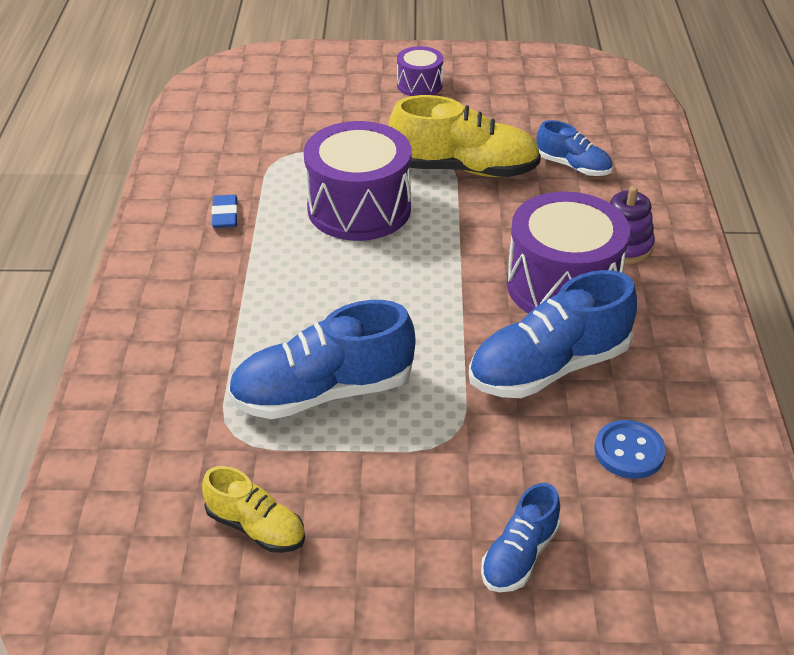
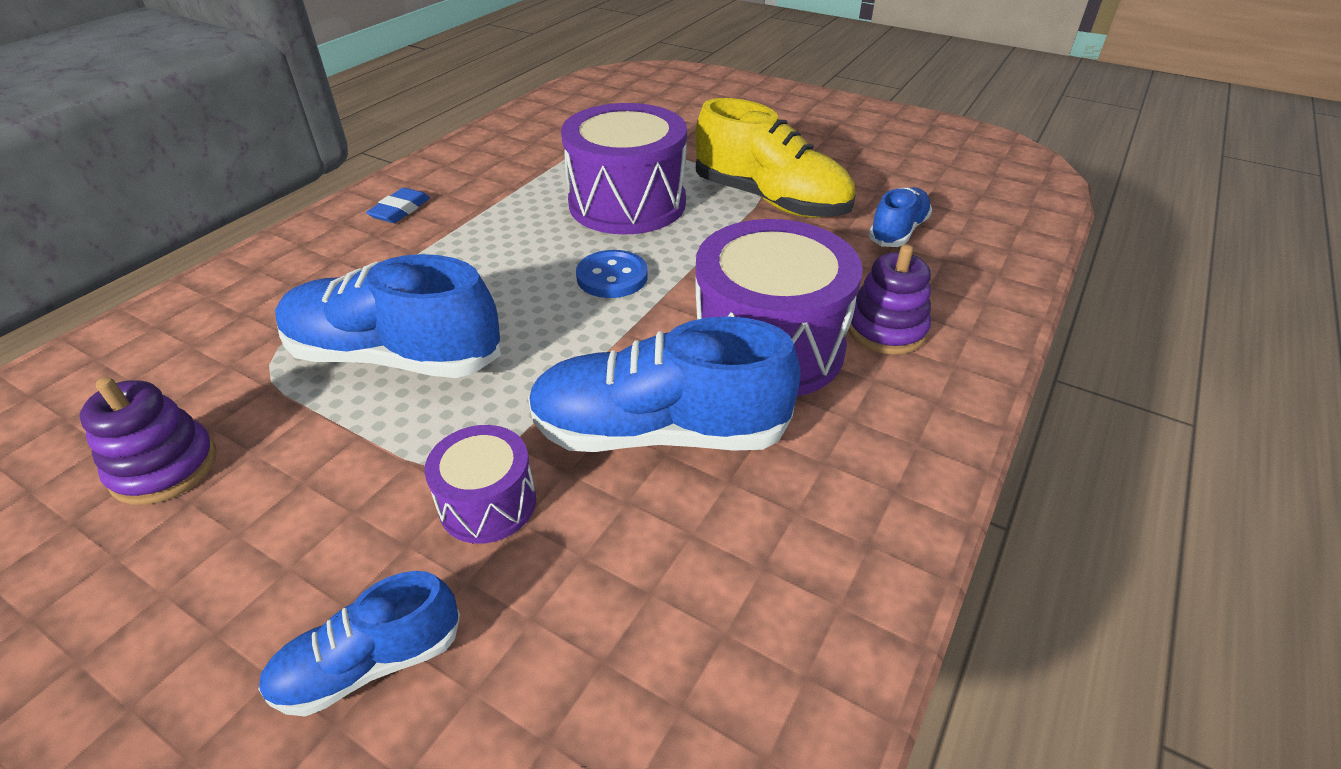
camera: 30 degrees right, 0 degrees up
(225, 215) = (502, 173): blue eraser -> blue eraser (400, 210)
(256, 527) = (164, 467): yellow shoe -> purple stacking toy
(419, 85) = (798, 122): purple drum -> purple drum (488, 503)
(573, 166) = (898, 231): blue shoe -> blue shoe turned 120 degrees counterclockwise
(629, 451) = (657, 589): blue button -> blue button (612, 277)

